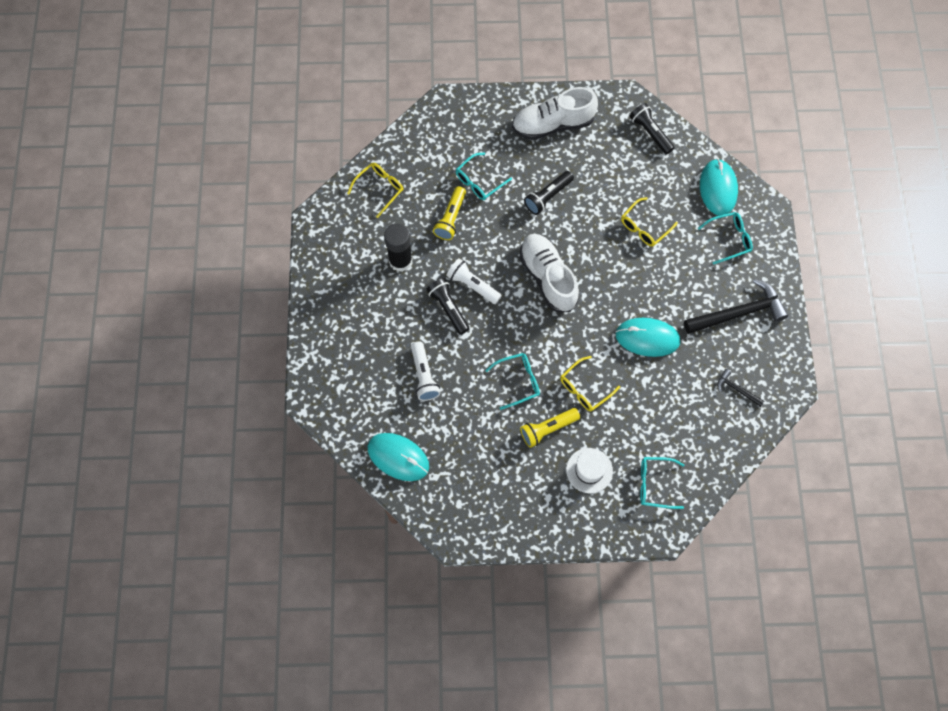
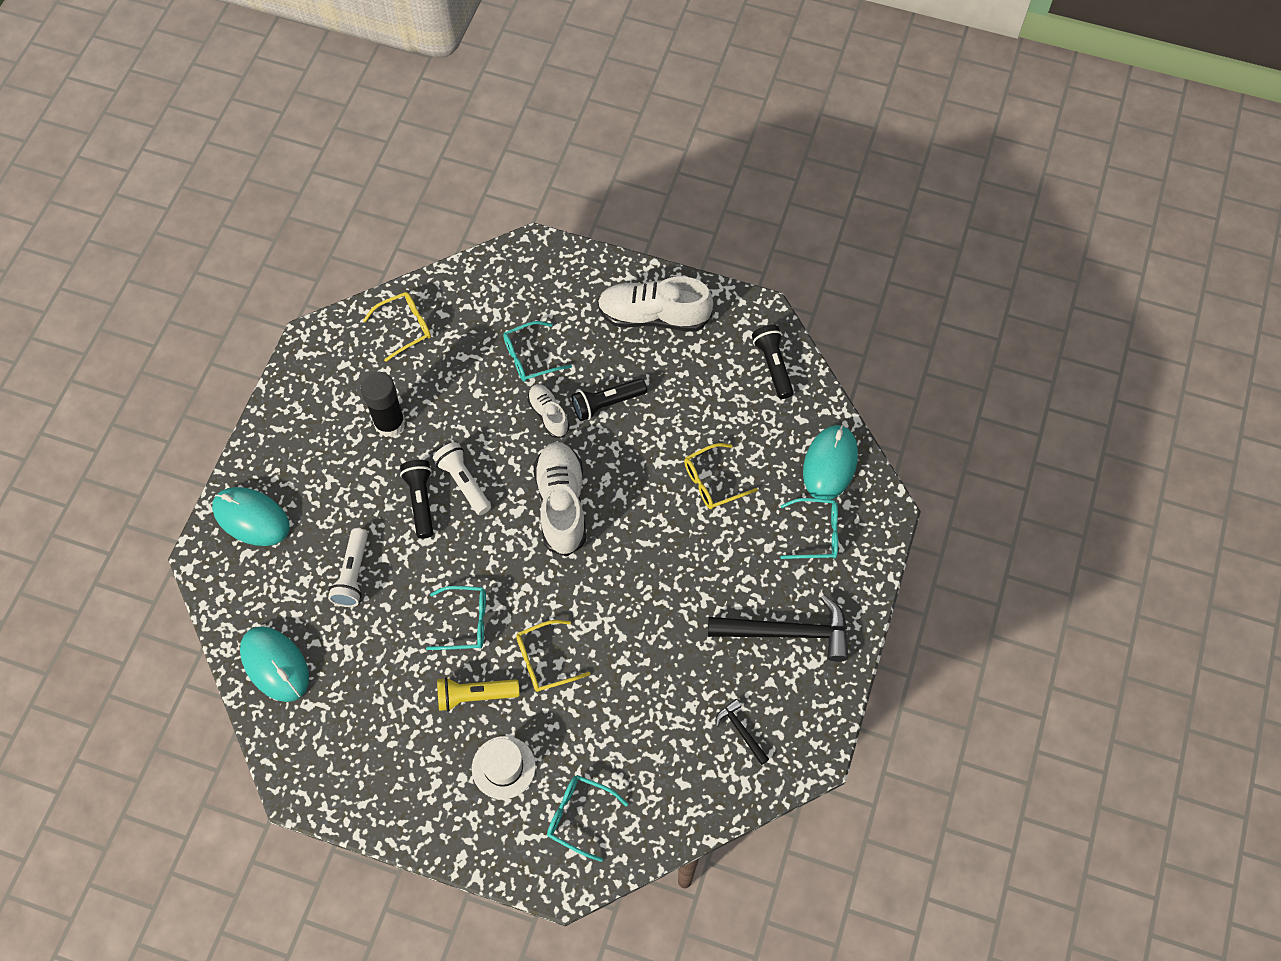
camera: 20 degrees right, 5 degrees down
(451, 218) = (474, 391): yellow flashlight -> none
(510, 218) = (548, 415): none -> white shoe
(647, 338) = (653, 624): turquoise mouse -> turquoise mouse (251, 518)

